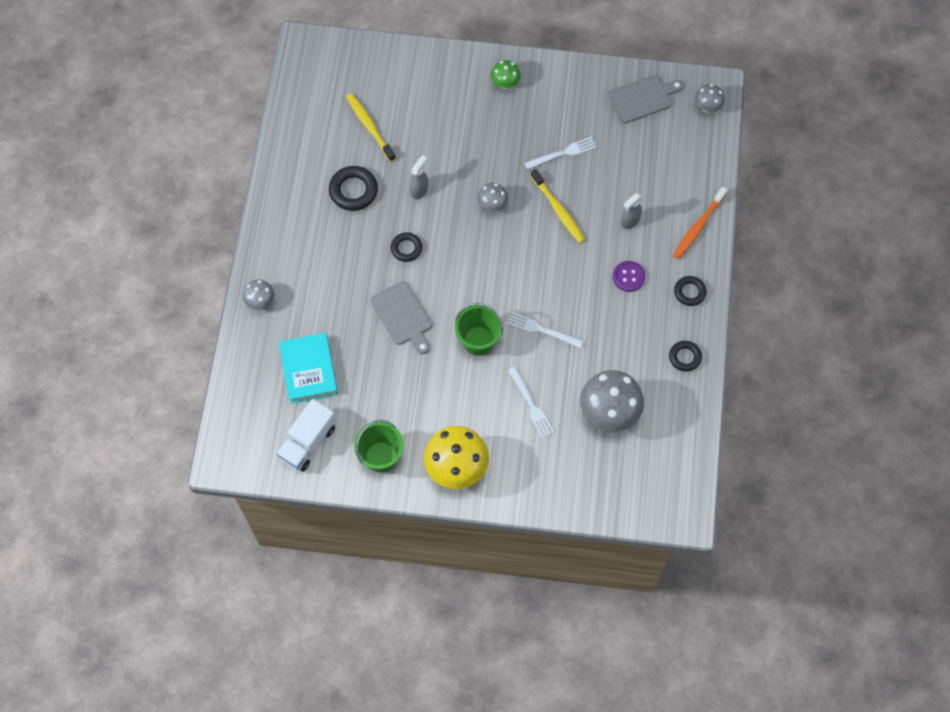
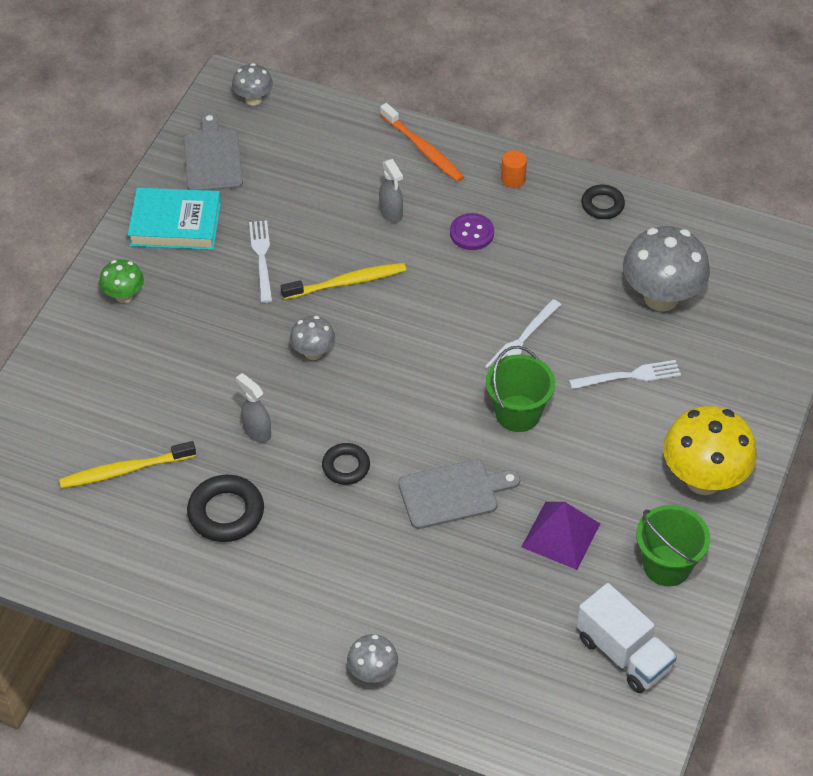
camera: 75 degrees left, 15 degrees down
(308, 370) = (506, 630): turquoise book -> turquoise book (175, 224)
(388, 387) = (560, 535): none -> purple pyramid
(689, 292) = (513, 179): black ring -> orange cylinder

